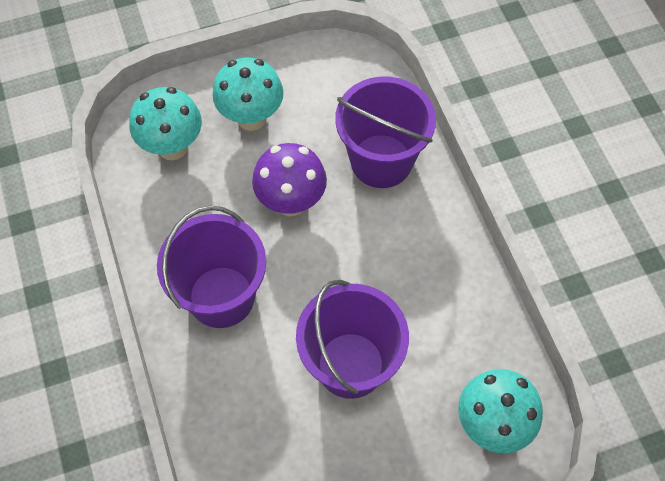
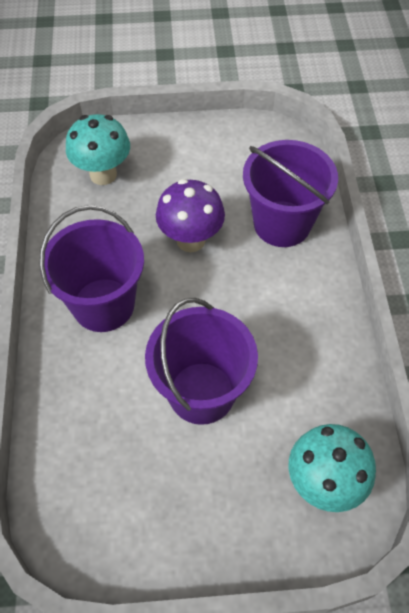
camera: 15 degrees right, 5 degrees down
(251, 118) = (178, 165): turquoise mushroom -> none

